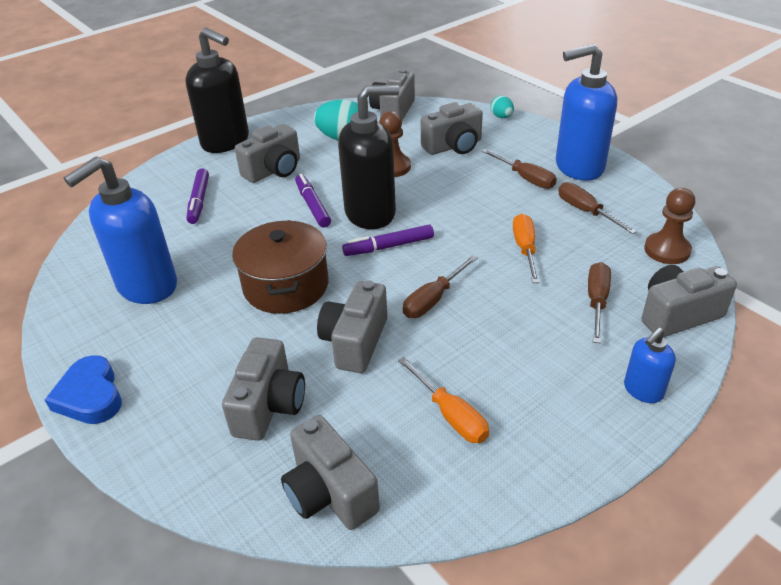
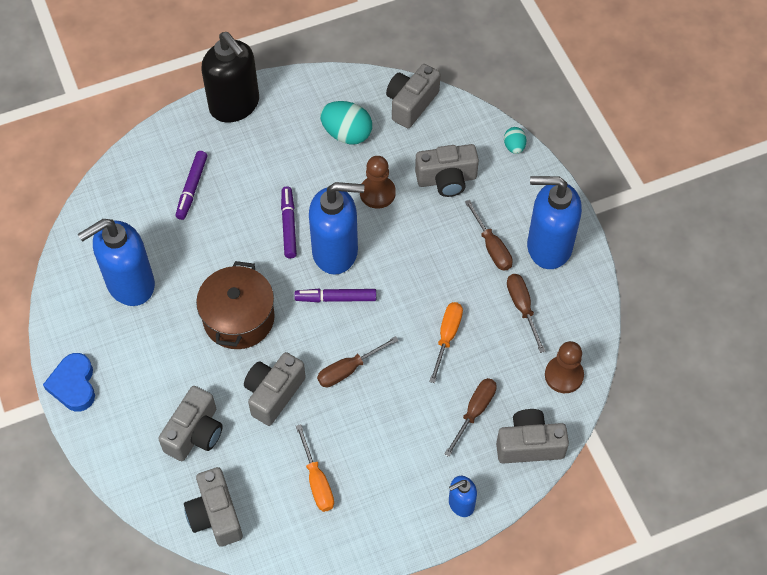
camera: 15 degrees right, 20 degrees up
(274, 170) = (268, 164): grey camera -> none
(371, 213) = (335, 251): black soap dispenser -> blue soap dispenser

